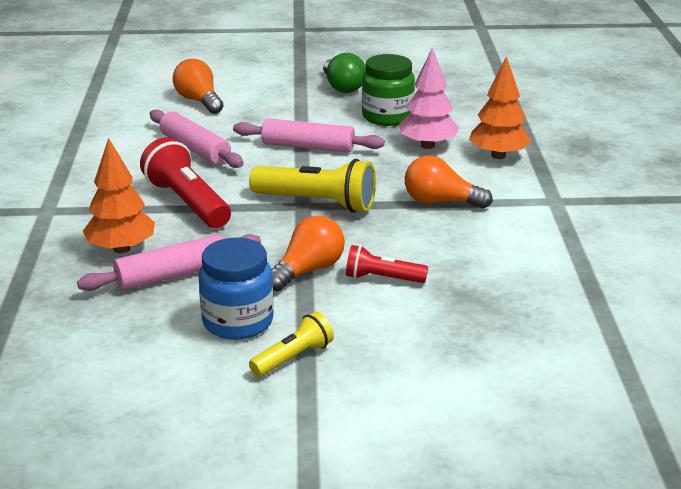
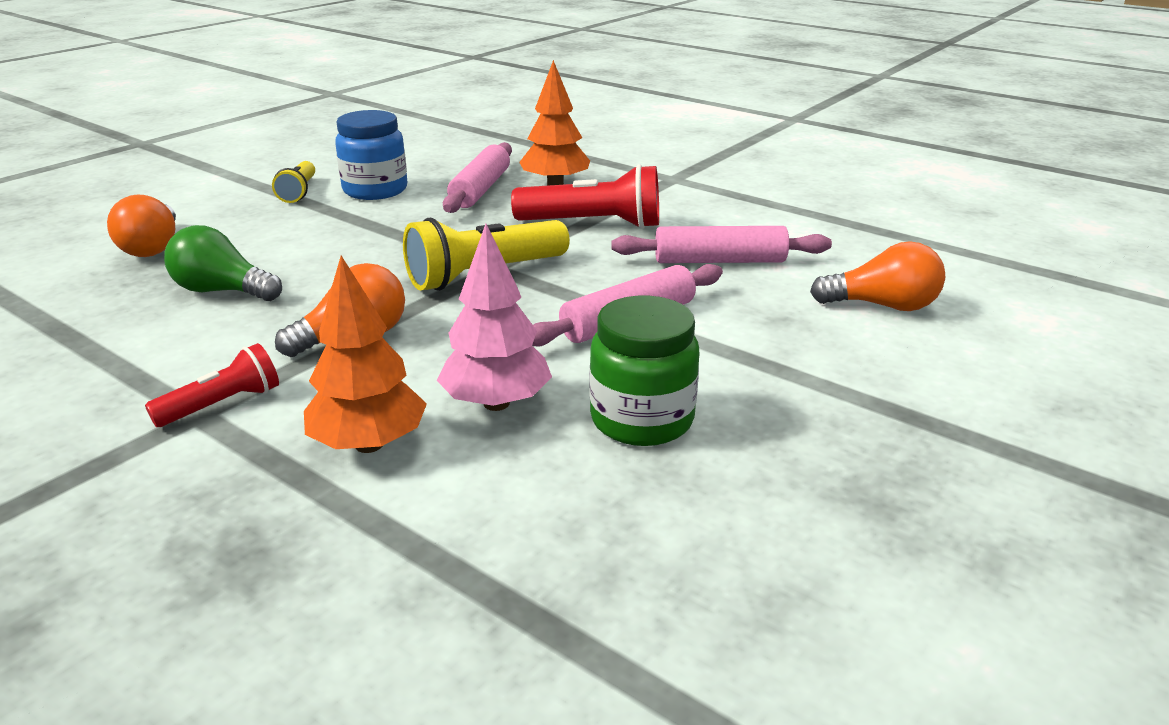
camera: 130 degrees right, 0 degrees up
(308, 270) = (383, 230): orange light bulb -> orange light bulb (153, 247)
(342, 87) = (823, 437): green light bulb -> green light bulb (222, 291)
(382, 278) = (306, 251): red flashlight -> red flashlight (222, 404)

